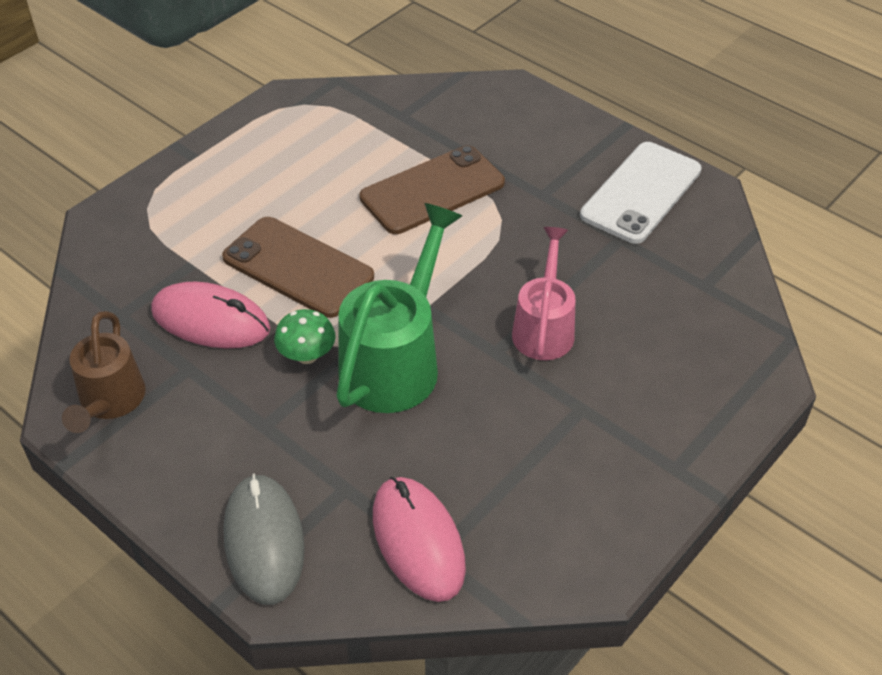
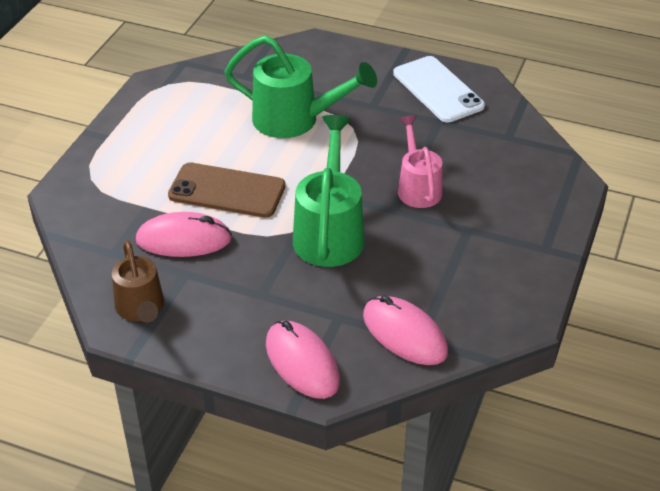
camera: 20 degrees left, 5 degrees down
(264, 541) = (302, 363): grey mouse -> pink mouse
(307, 355) = (266, 244): green mushroom -> none
(432, 190) = (295, 120): brown phone -> green watering can
(641, 192) = (437, 90): white phone -> white phone turned 45 degrees counterclockwise

